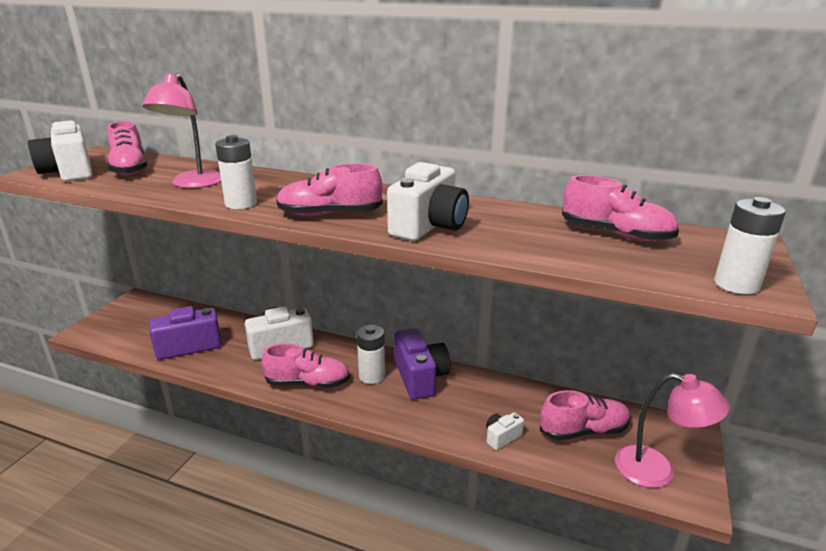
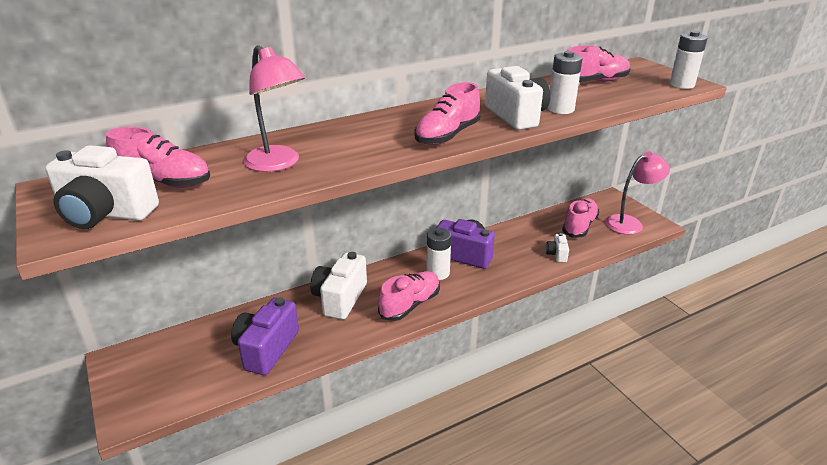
camera: 50 degrees left, 5 degrees up
(241, 204) = (369, 157): white battery -> white battery (561, 109)

